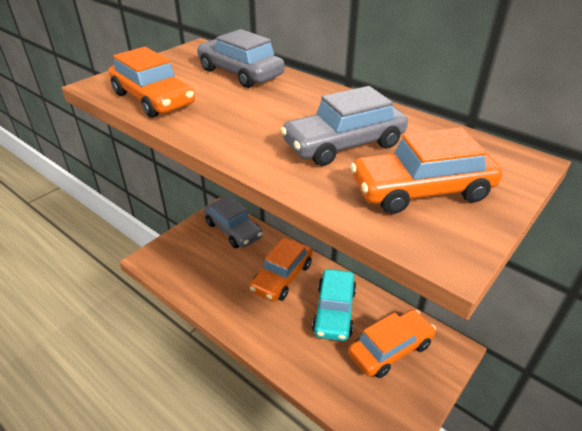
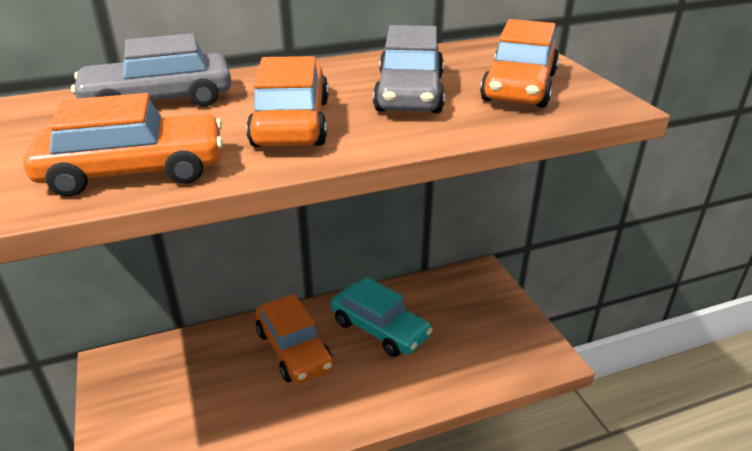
camera: 60 degrees left, 5 degrees down
(233, 230) = (164, 363): grey car -> none
(390, 349) = (456, 311): orange car -> orange car (291, 123)

